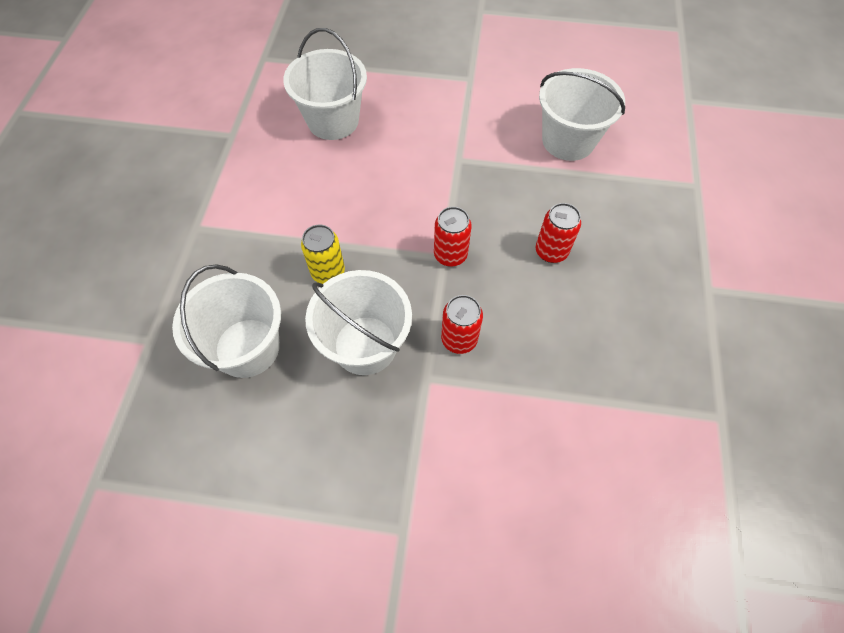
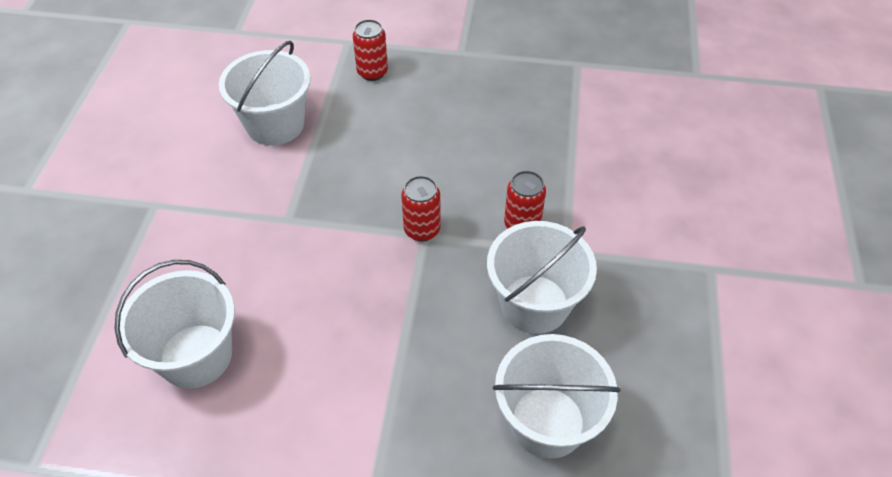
camera: 90 degrees left, 10 degrees down
(328, 272) = (443, 345): yellow can -> none
(551, 251) = (419, 149): red can -> red can (372, 72)

